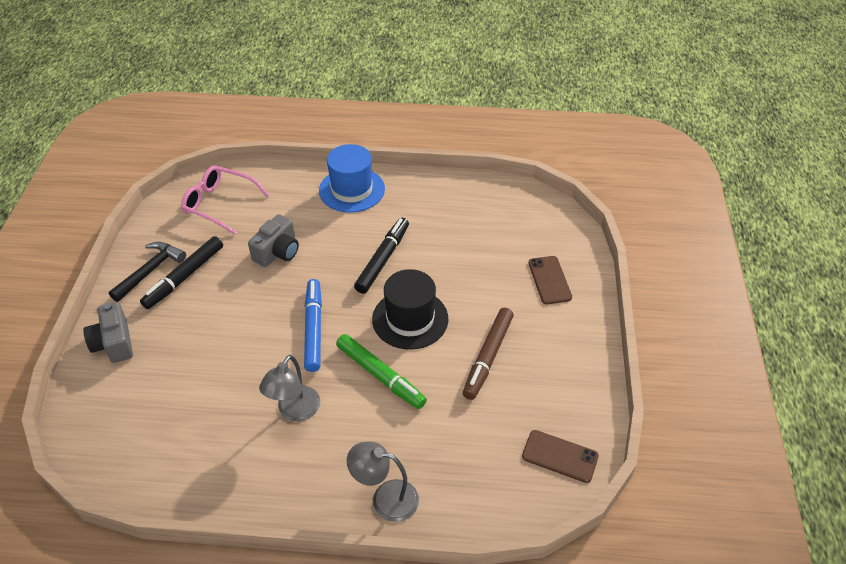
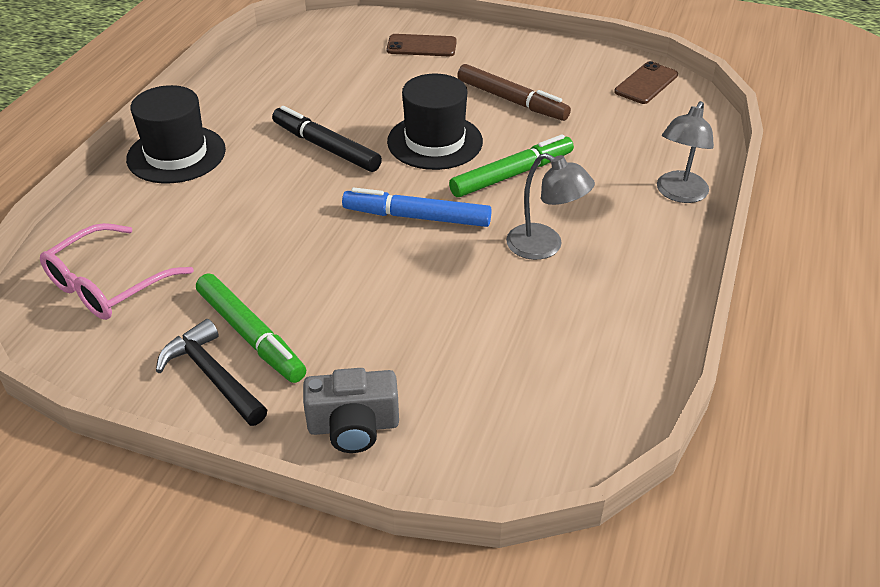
camera: 75 degrees left, 5 degrees down
(184, 277) = (250, 335): black marker -> green marker
(277, 252) = (256, 234): grey camera -> none
(352, 190) = (176, 154): blue hat -> black hat

